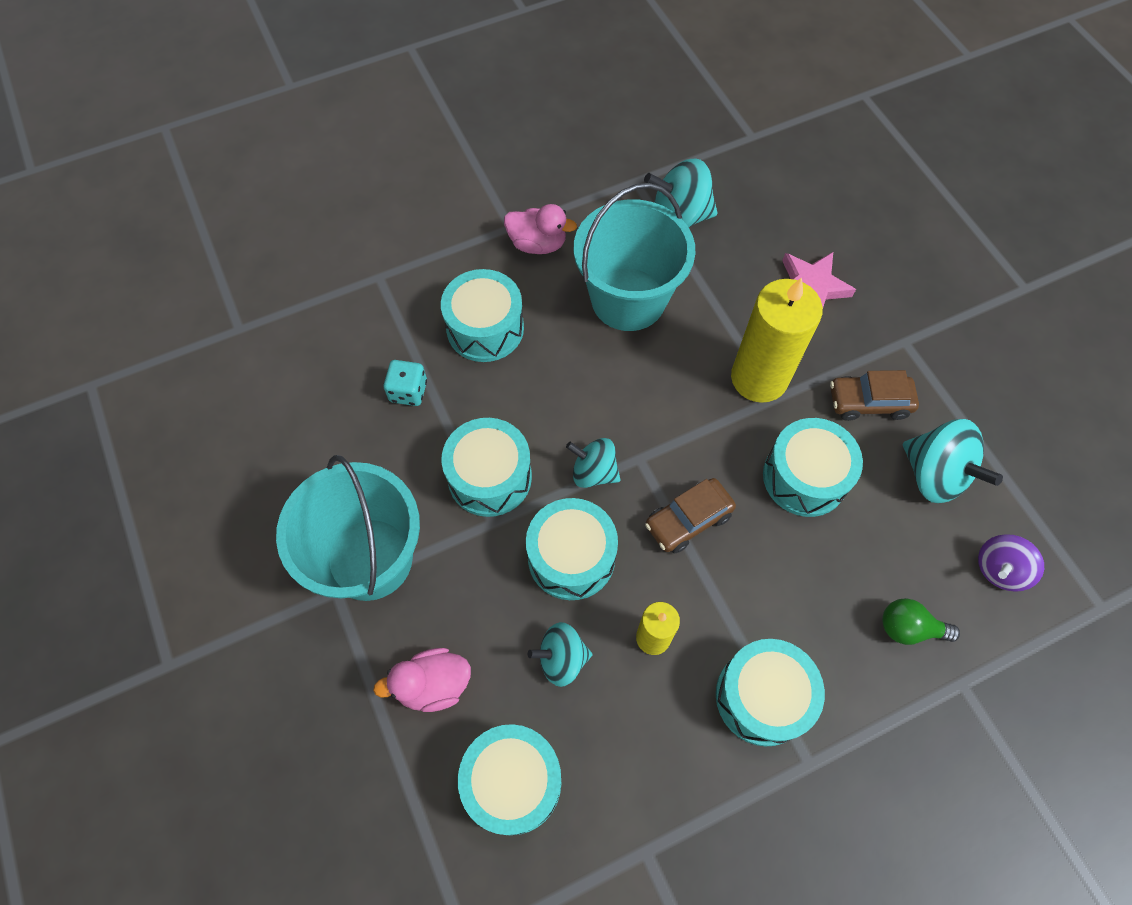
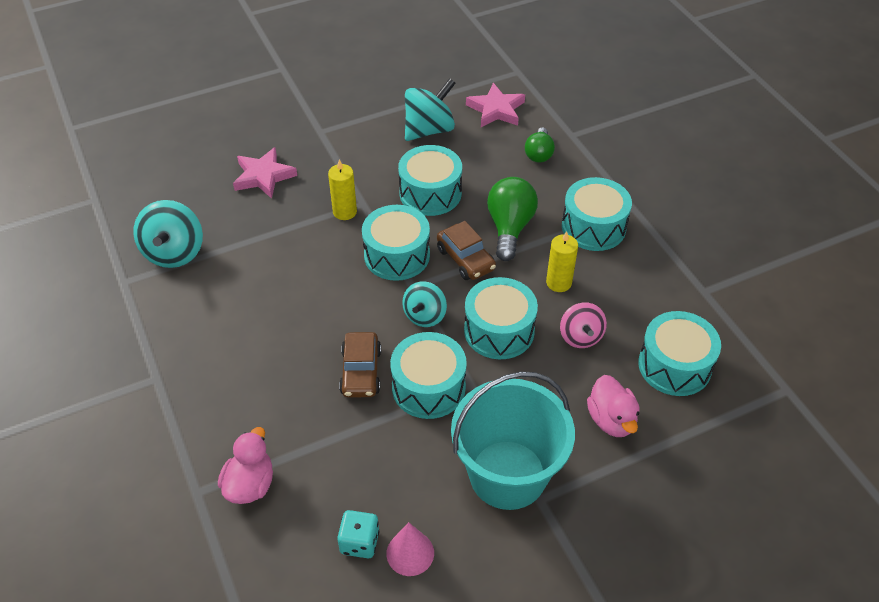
camera: 90 degrees left, 15 degrees down
(291, 461) = (410, 553): none -> pink cone
(408, 391) = (338, 455): turquoise dice -> turquoise dice (359, 542)
(485, 328) = (274, 395): turquoise drum -> turquoise drum (397, 255)
(538, 244) = (182, 356): pink duck -> pink duck (250, 484)
(561, 659) = (580, 337): turquoise spinning top -> pink spinning top
(628, 299) = (257, 290): turquoise bucket -> none
(750, 578) = (509, 228): none -> green light bulb
(759, 378) = (345, 212): yellow candle -> yellow candle, size x0.53
(869, 402) = (370, 155): brown car -> brown car (361, 372)
(999, 569) = (496, 109): purple spinning top -> pink star

